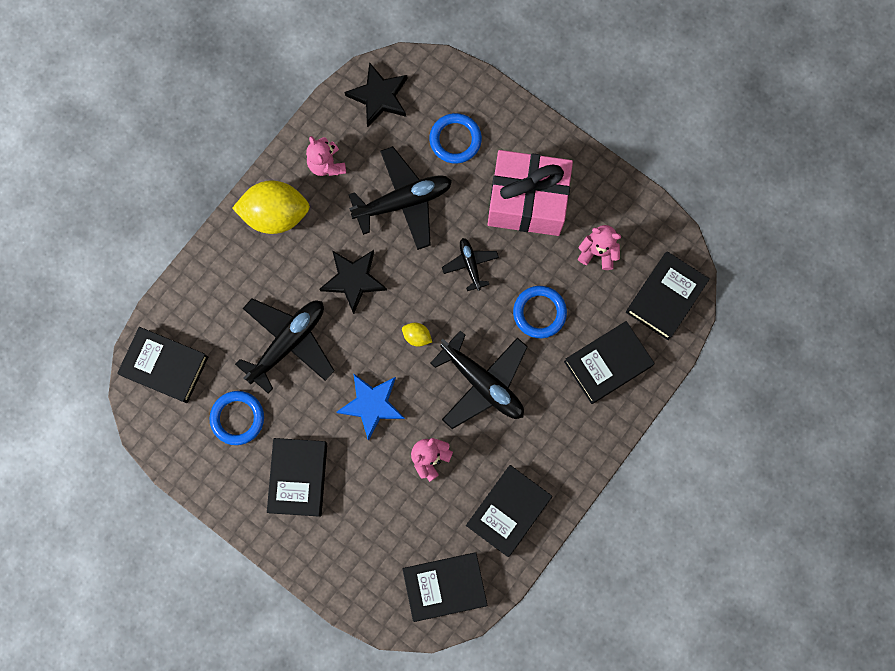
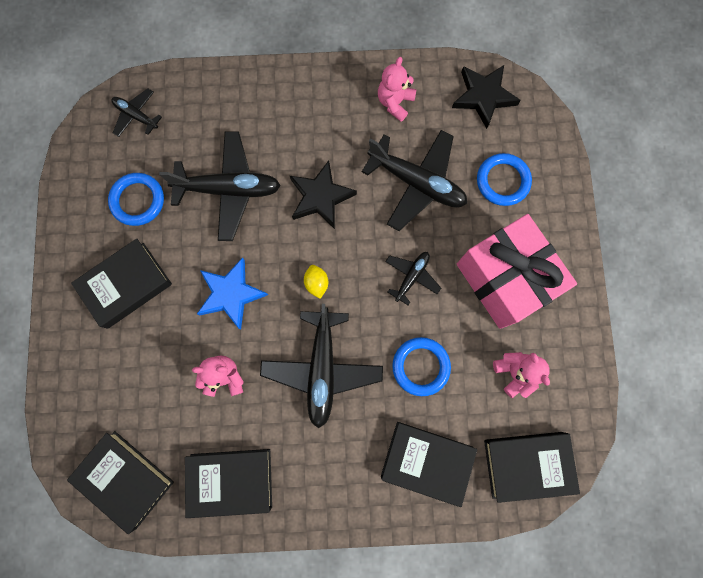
camera: 50 degrees right, 0 degrees up
(165, 366) = (136, 116): black book -> black plane
(275, 214) = (322, 98): yellow lemon -> none

